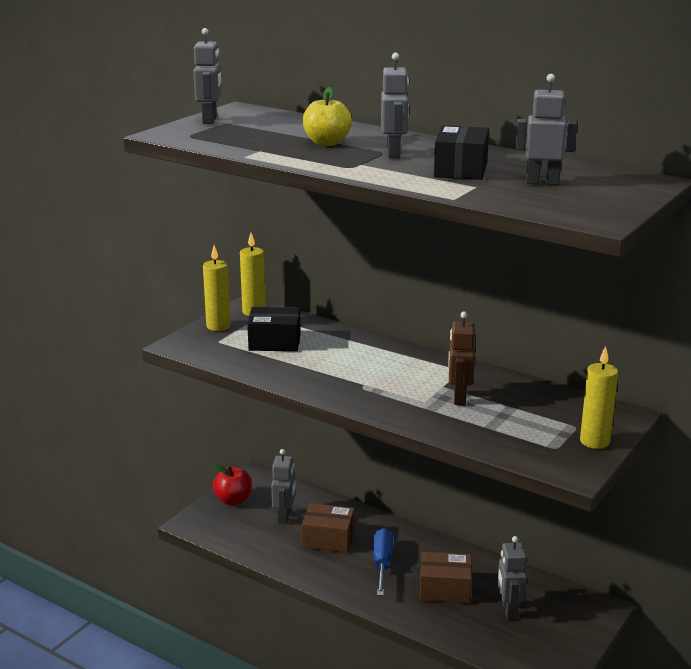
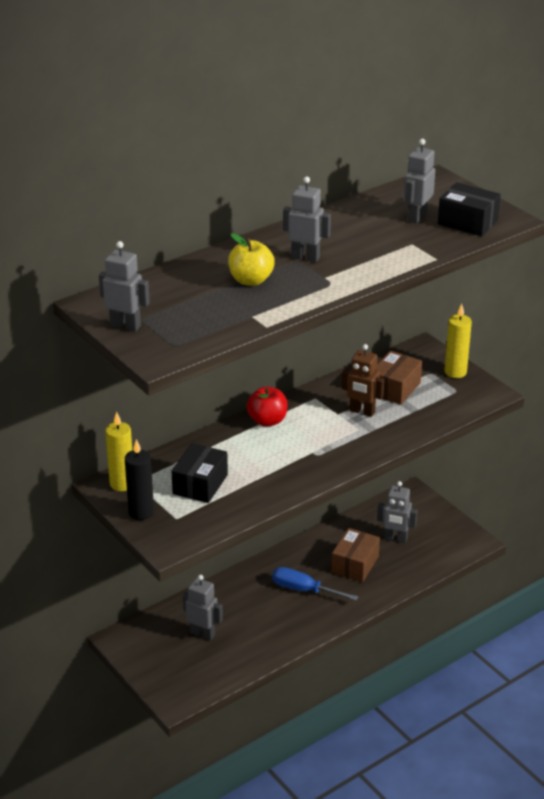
camera: 70 degrees left, 10 degrees up
(218, 326) = (141, 512): yellow candle -> black candle
(233, 500) = (153, 663): red apple -> red apple (267, 421)
(328, 539) = (252, 613): brown box -> brown box (394, 388)
(460, 169) = (367, 240): black box -> black box (467, 222)

